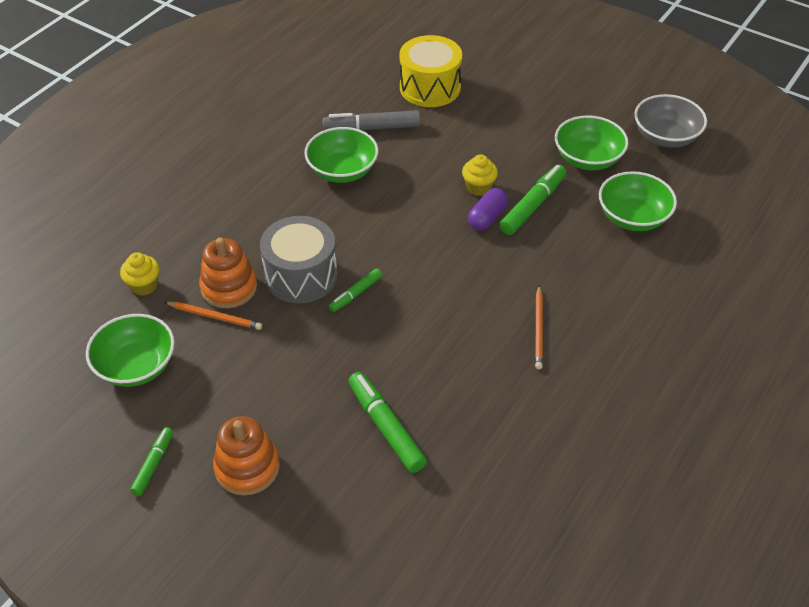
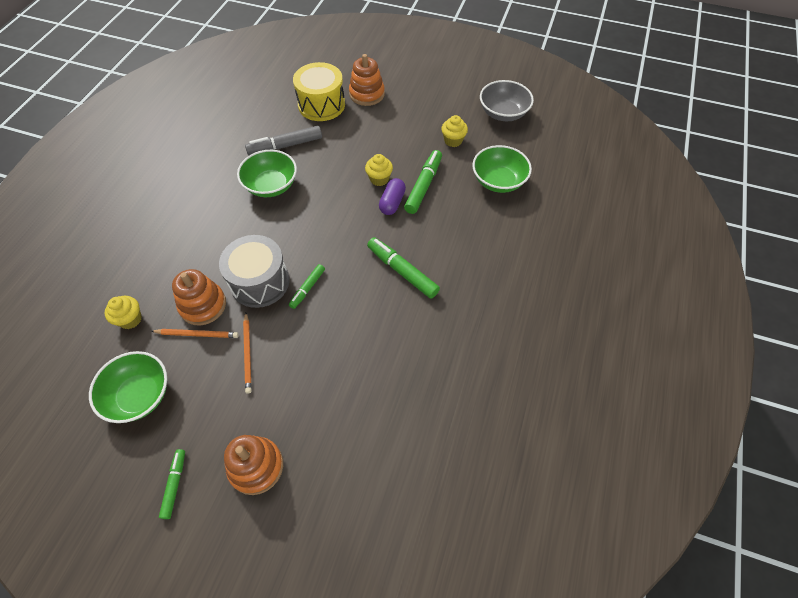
camera: 15 degrees left, 10 degrees up
(386, 427) = (360, 400): green marker -> green marker (402, 271)
(491, 84) = (367, 94): none -> orange stacking toy
(538, 329) = (455, 287): orange pencil -> orange pencil (248, 353)
(588, 159) = (453, 141): green bowl -> yellow cupcake

